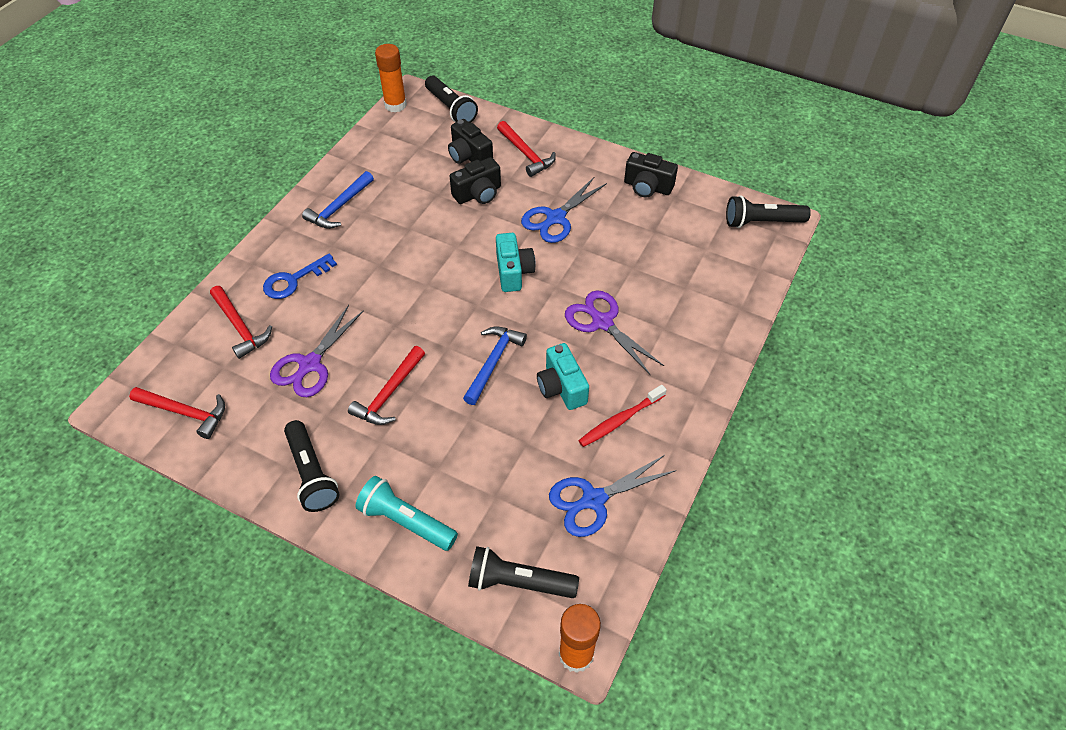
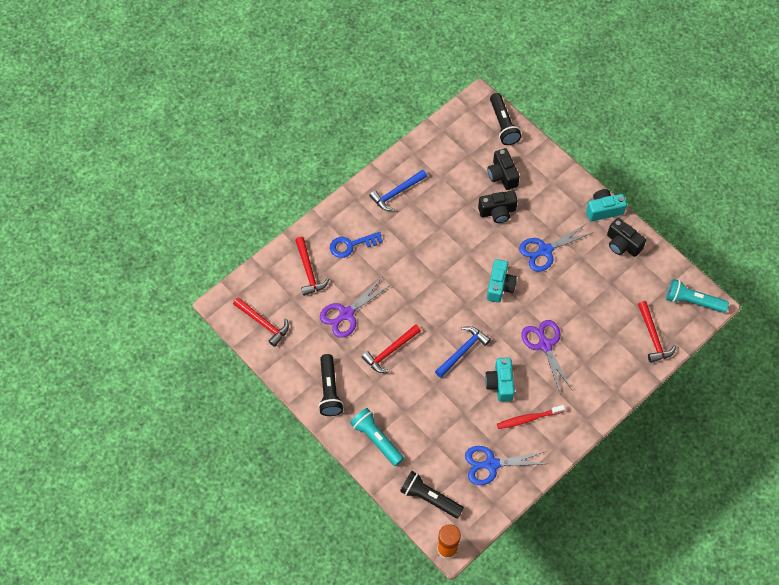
camera: 20 degrees right, 10 degrees up
(395, 105) = (462, 108): orange glue stick -> none
(526, 154) = (544, 186): red hammer -> red hammer (653, 337)
(608, 159) = (603, 210): none -> turquoise camera
(762, 222) = (692, 301): black flashlight -> turquoise flashlight

